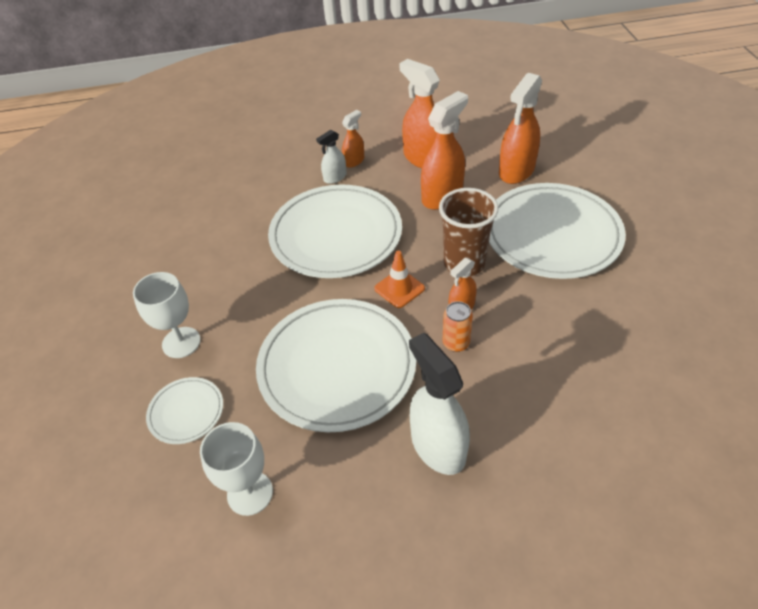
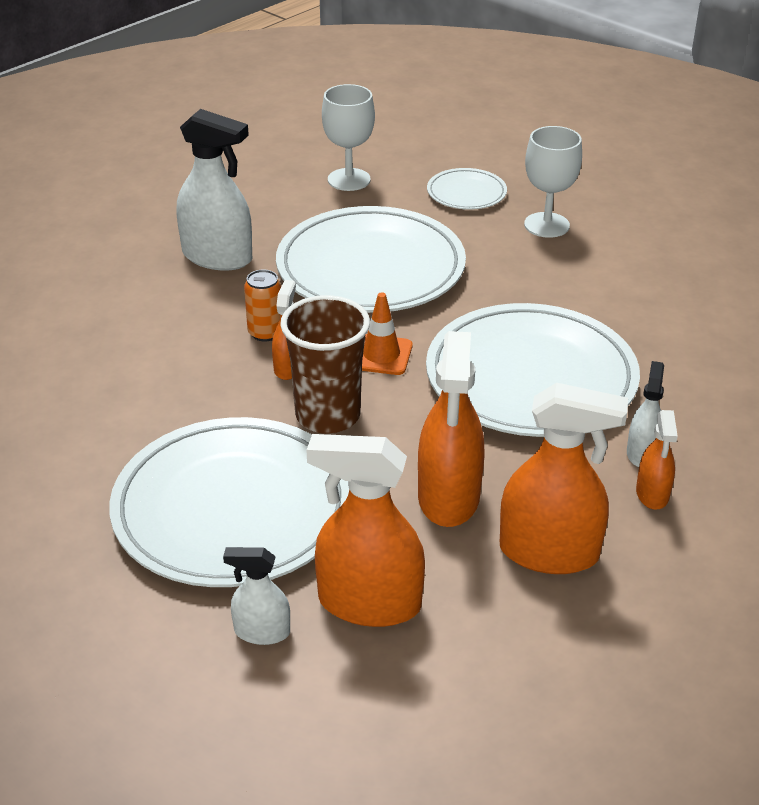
camera: 140 degrees right, 10 degrees down
(516, 171) = (369, 603): orange spray bottle -> orange spray bottle turned 75 degrees counterclockwise
(570, 178) = (262, 632): none -> white spray bottle

